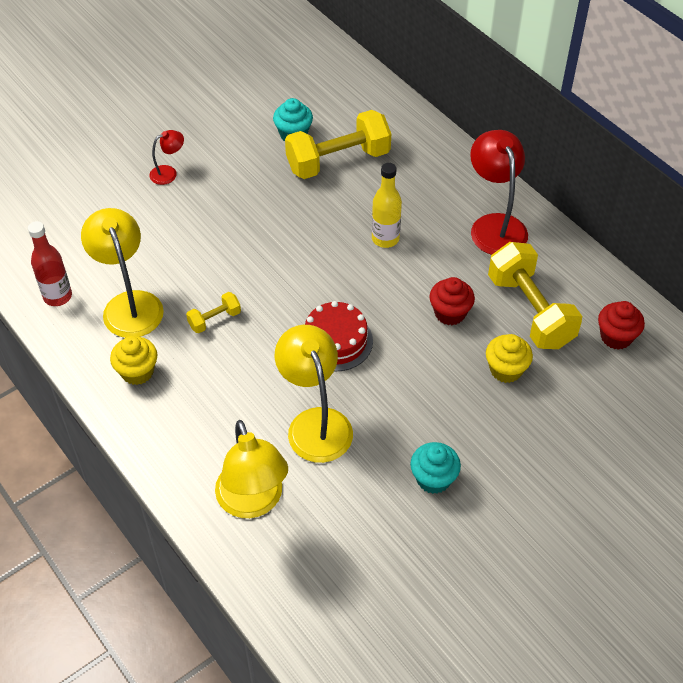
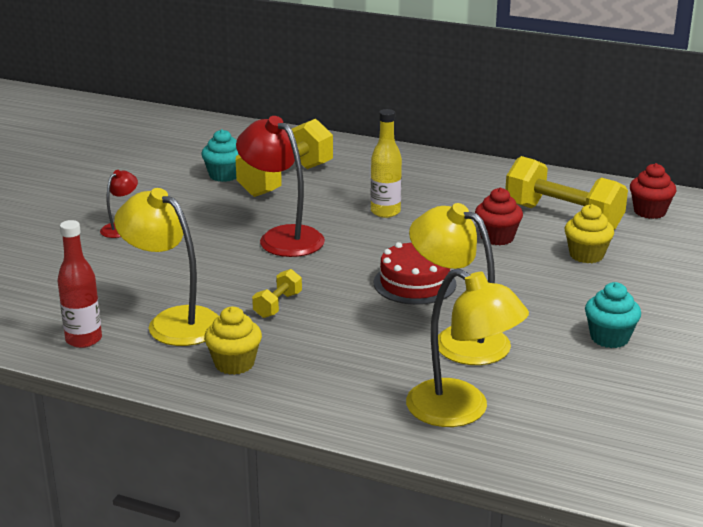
camera: 30 degrees left, 25 degrees down
(495, 225) = (472, 180): red lamp -> red lamp (282, 237)

